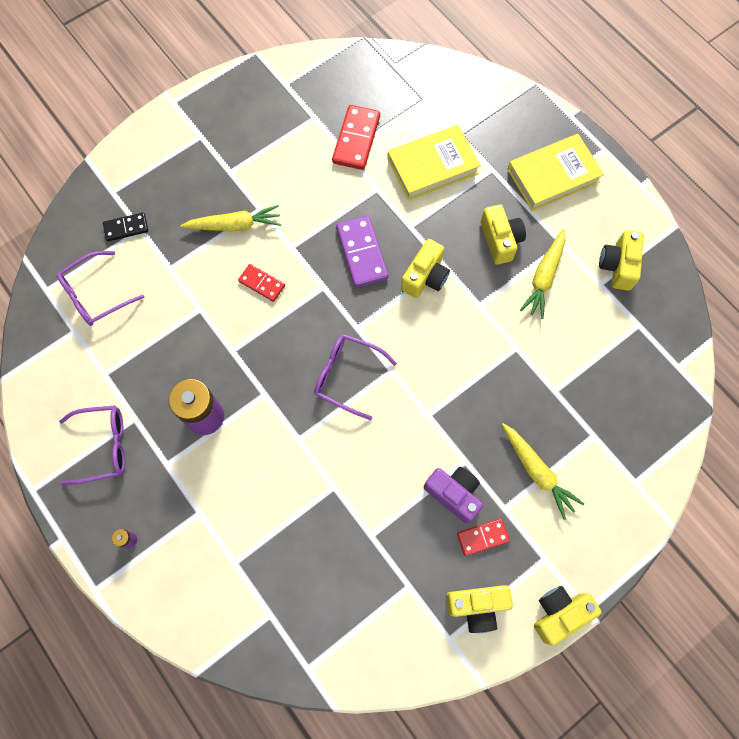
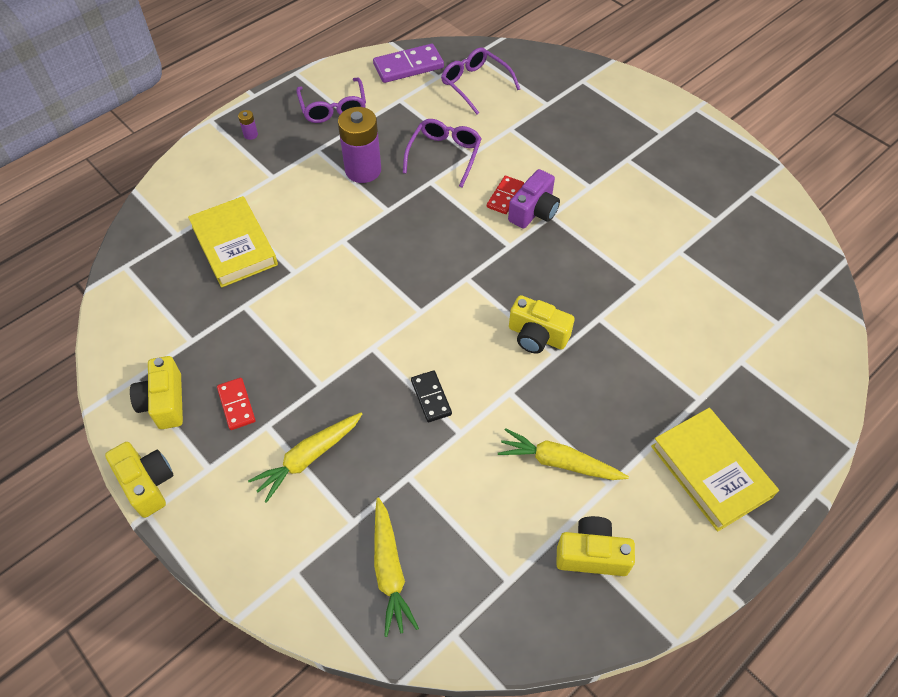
camera: 85 degrees right, 15 degrees down
(126, 228) = (546, 94): black domino -> black domino (431, 397)
(235, 225) = (566, 169): yellow carrot -> yellow carrot (390, 570)
(347, 376) = (411, 273): purple glasses -> purple glasses (444, 155)
(356, 139) = (699, 260): red domino -> none
(361, 253) = (555, 275): purple domino -> purple domino (408, 66)
(432, 166) = (686, 335): yellow book -> yellow book (234, 245)
(454, 494) = (284, 376): purple camera -> purple camera (534, 211)
(500, 240) = (600, 411): yellow camera -> none

